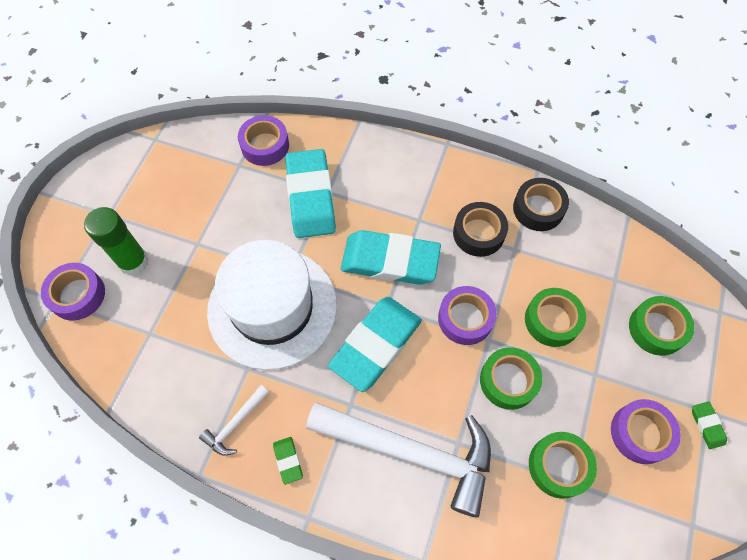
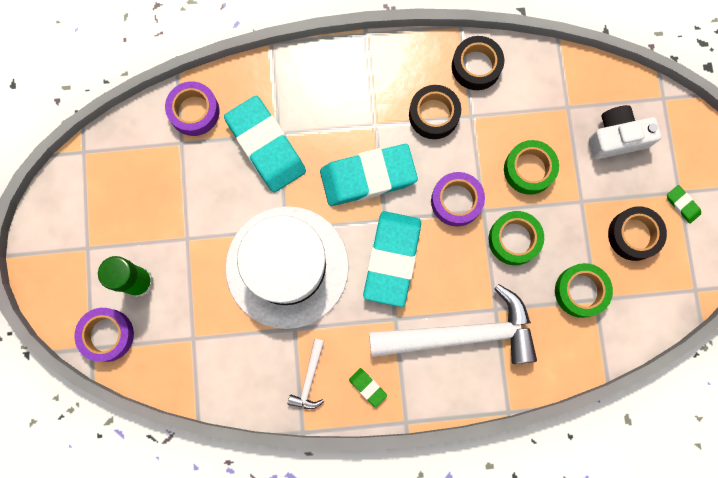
camera: 25 degrees left, 15 degrees up
(640, 433) = (633, 235): purple tape -> black tape
(656, 329) = (617, 138): green tape -> white camera

